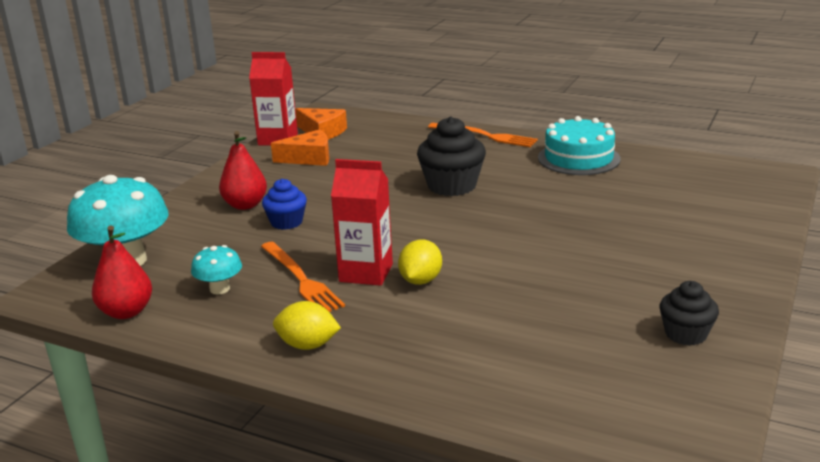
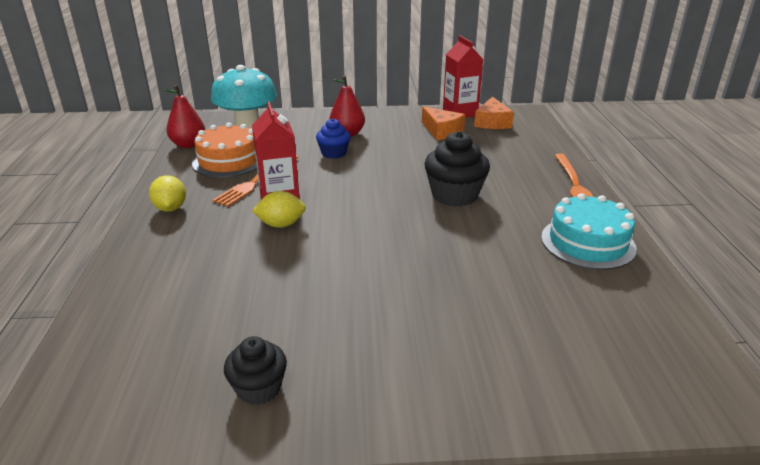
camera: 60 degrees right, 5 degrees up
(219, 289) = (229, 160): turquoise mushroom -> orange cake

